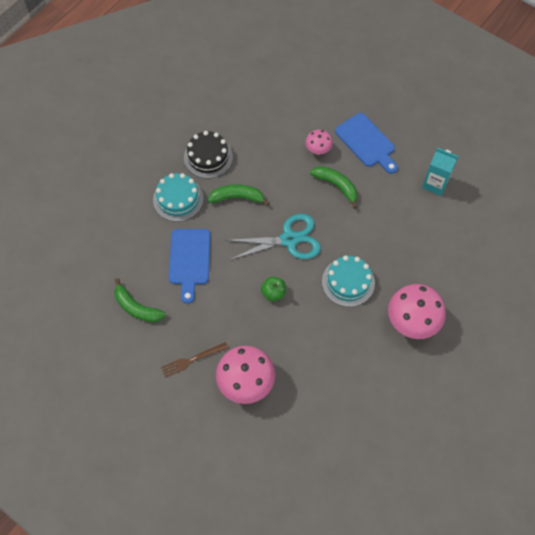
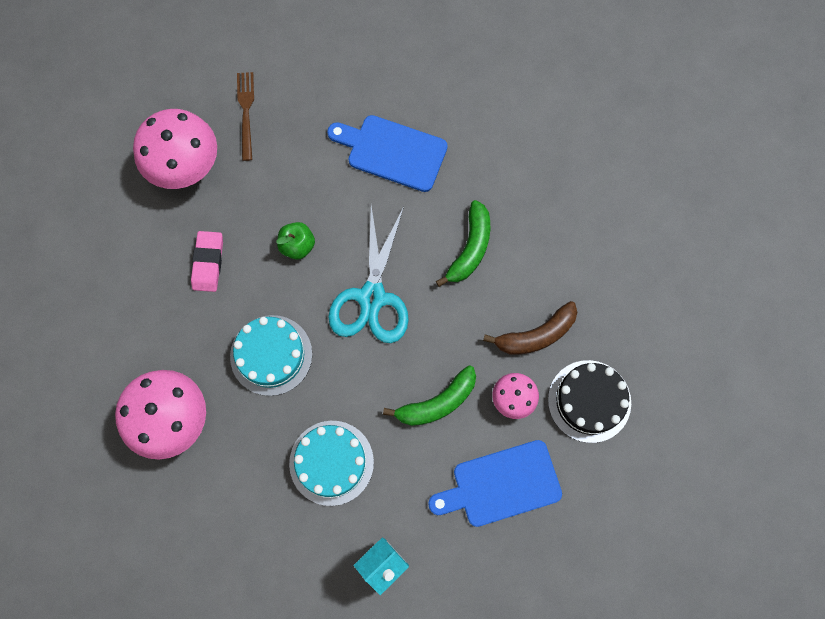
camera: 110 degrees right, 10 degrees up
(136, 307) = (348, 66): green banana -> none
(178, 199) = (497, 165): turquoise cake -> turquoise cake (331, 462)
(208, 157) = (556, 229): black cake -> black cake (589, 401)
(276, 149) = (536, 335): none -> brown banana
(306, 342) = (208, 263): none -> pink eraser

